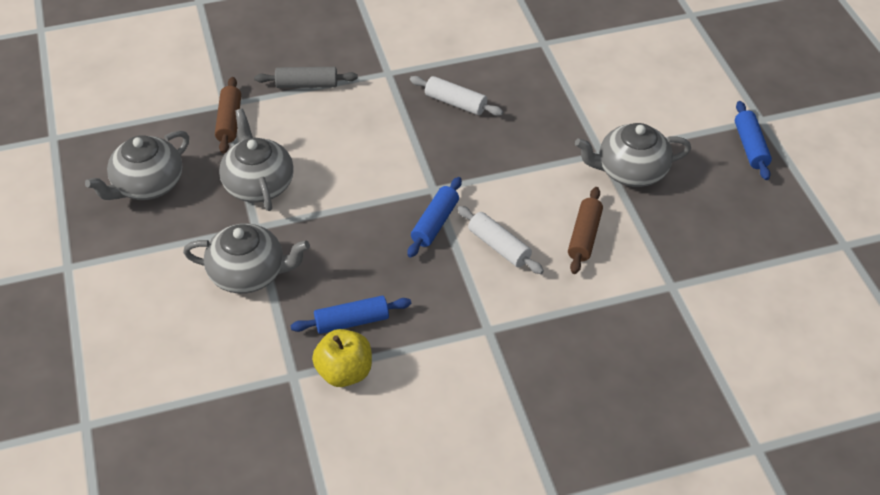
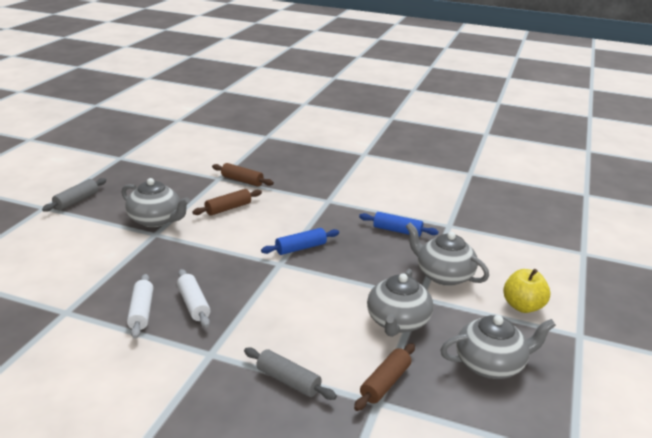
camera: 145 degrees left, 20 degrees down
(344, 372) = (419, 216): yellow apple -> yellow apple (522, 306)
(499, 246) = (279, 224): white rolling pin -> white rolling pin (141, 312)
(638, 300) = (242, 181): none -> brown rolling pin
(750, 147) = (76, 201): blue rolling pin -> grey rolling pin

